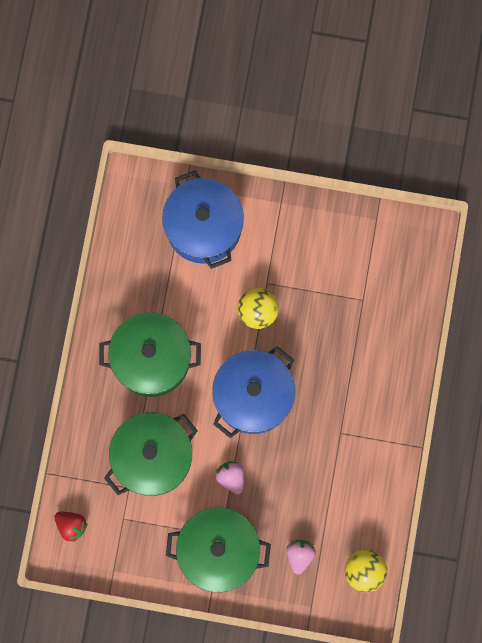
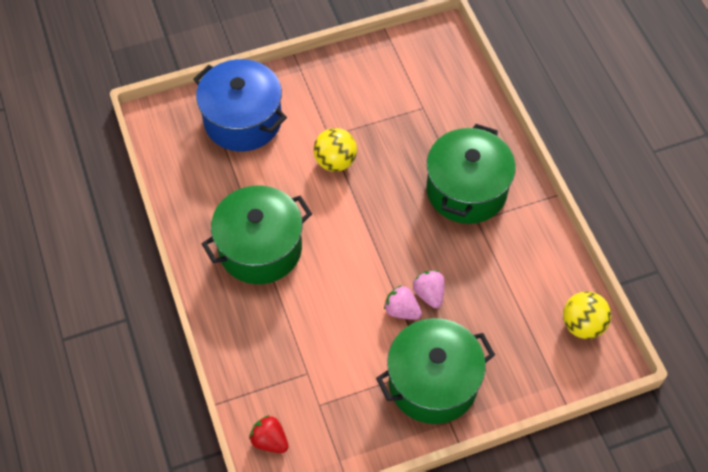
camera: 30 degrees left, 20 degrees down
(71, 525) = (270, 440): red strawberry -> red strawberry turned 150 degrees counterclockwise
(152, 457) = (314, 333): green pot -> green pot (466, 190)
(253, 396) = (376, 231): blue pot -> none
(299, 555) = (513, 344): pink strawberry -> pink strawberry (429, 294)

